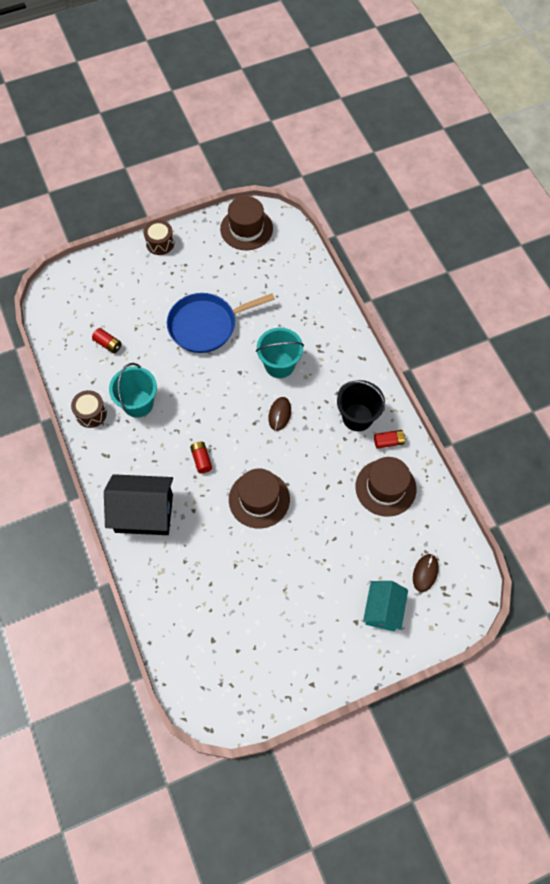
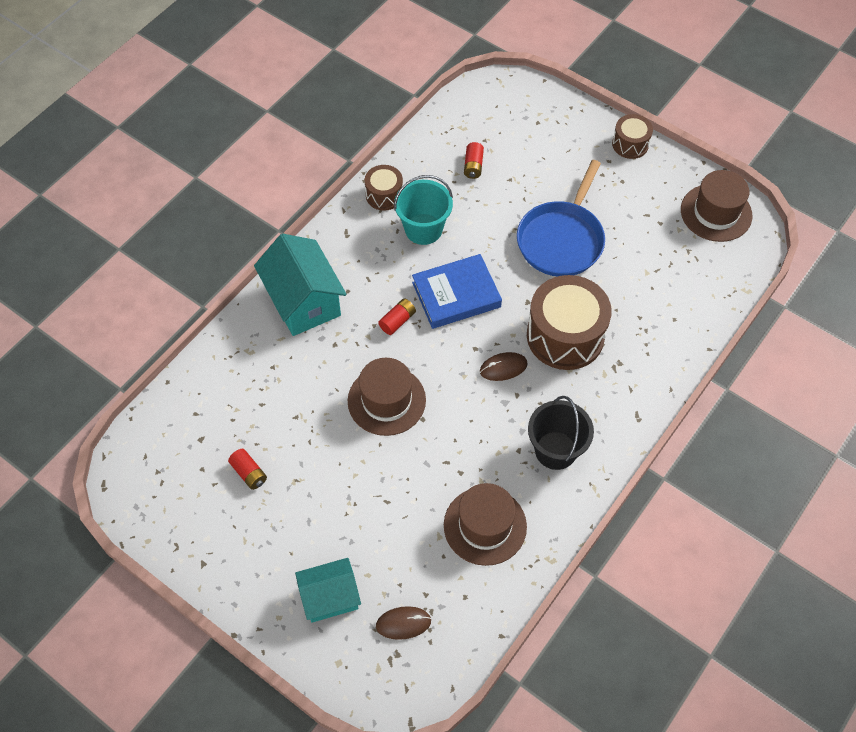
camera: 60 degrees right, 5 degrees down
(144, 513) = (303, 301): black house -> turquoise house
(205, 412) = (456, 295): none -> blue book
(206, 325) = (561, 240): blue pan -> blue pan turned 105 degrees counterclockwise
(279, 365) = (565, 336): turquoise bucket -> brown drum
(388, 442) = (547, 500): red battery -> red battery (249, 473)

